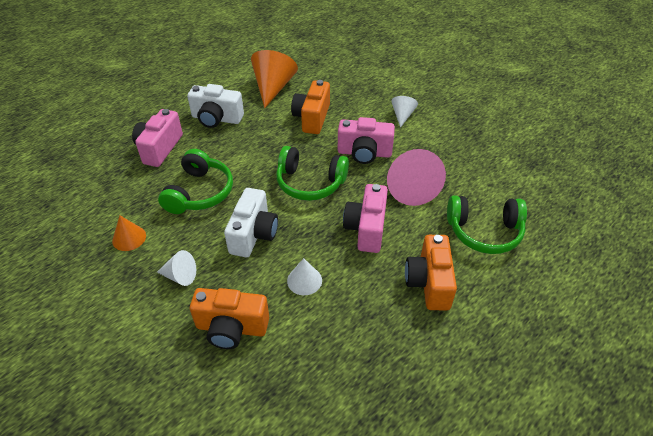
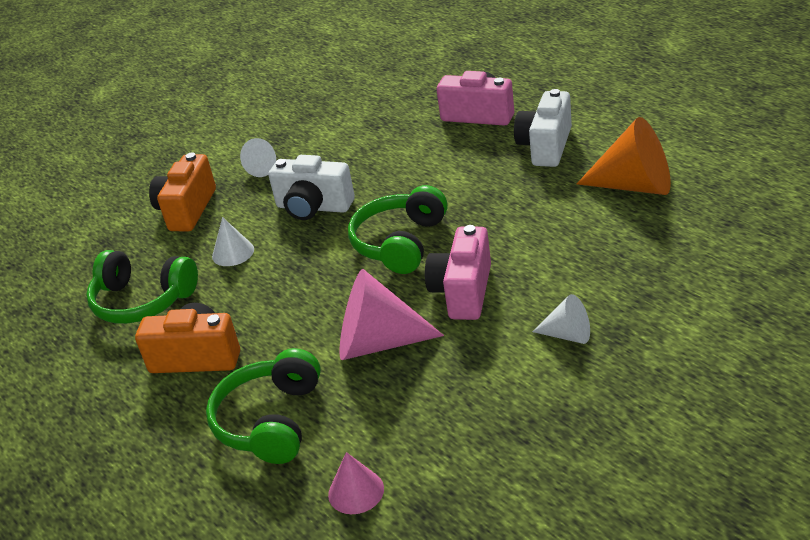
camera: 100 degrees right, 10 degrees down
(129, 238) = (327, 126): orange cone -> none
(199, 192) = (392, 158): green headphones -> green headphones (142, 301)
(312, 118) = (553, 232): orange camera -> none
(366, 229) = (303, 299): pink camera -> none
(528, 189) = (356, 491): none -> pink cone

